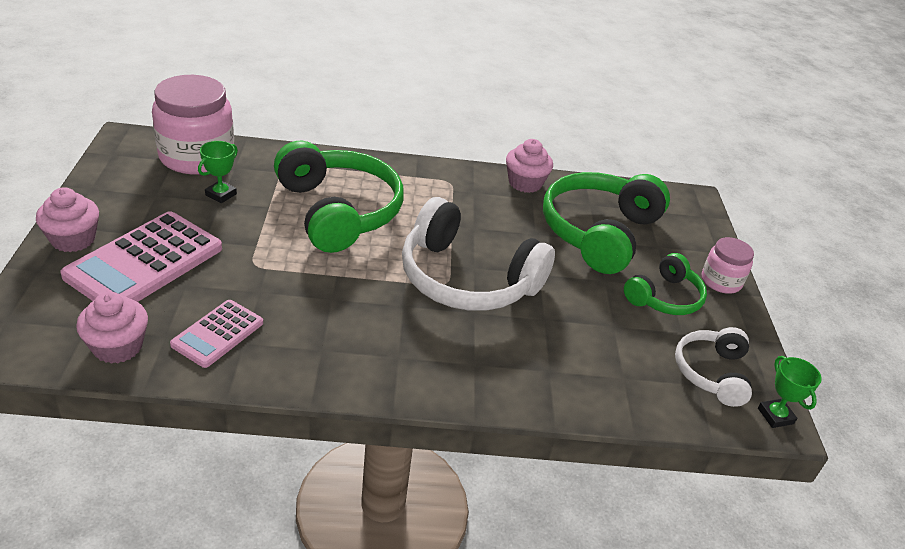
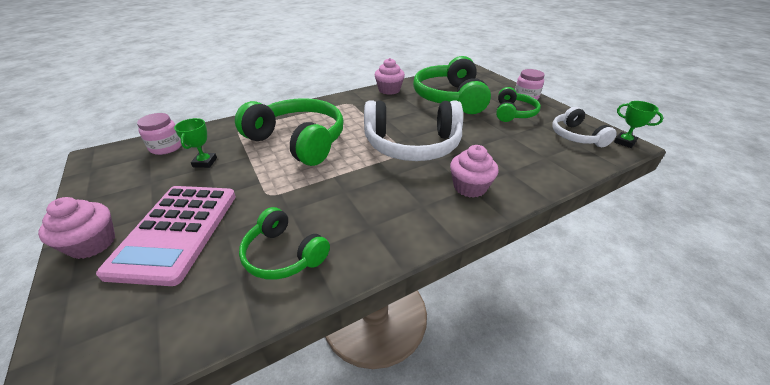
camera: 25 degrees left, 0 degrees up
(117, 347) = (201, 311): pink cupcake -> pink cupcake (470, 187)
(197, 156) = (166, 147): pink jar -> pink jar, size x0.53
(217, 334) = (283, 255): pink calculator -> green headphones

